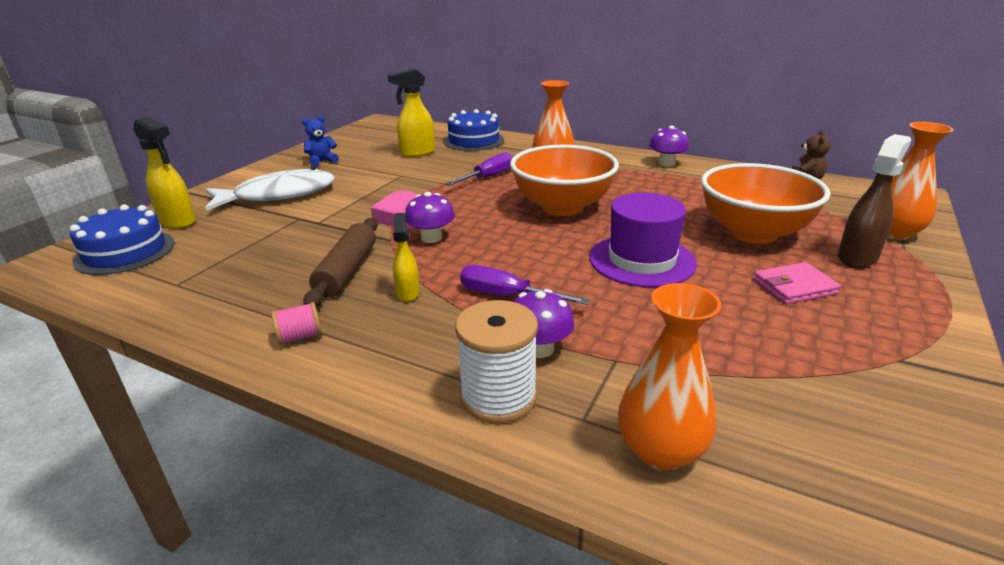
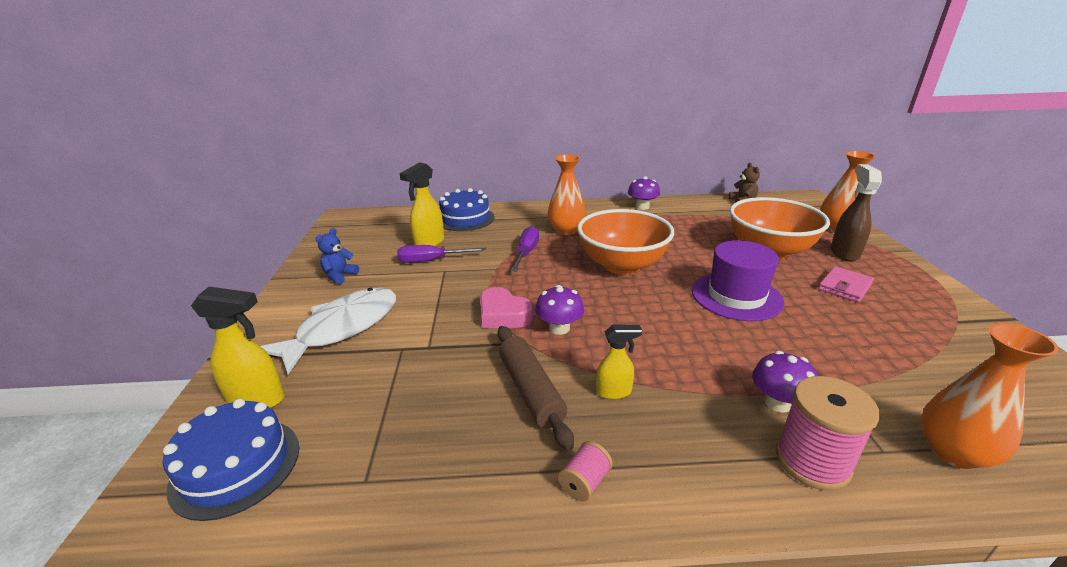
camera: 30 degrees left, 0 degrees up
(408, 292) = (614, 392): yellow spray bottle -> yellow spray bottle turned 120 degrees clockwise
(498, 397) = (812, 461): white spool -> pink spool
(507, 296) = (693, 364): purple screwdriver -> purple screwdriver (431, 261)

